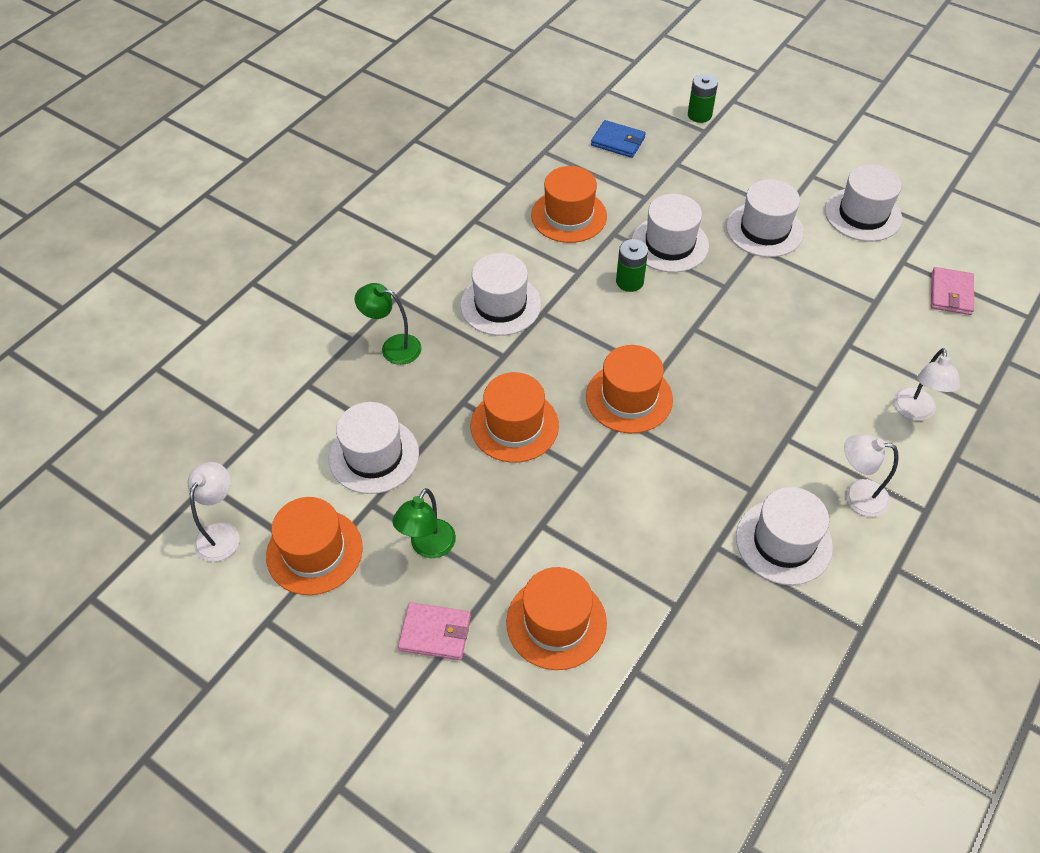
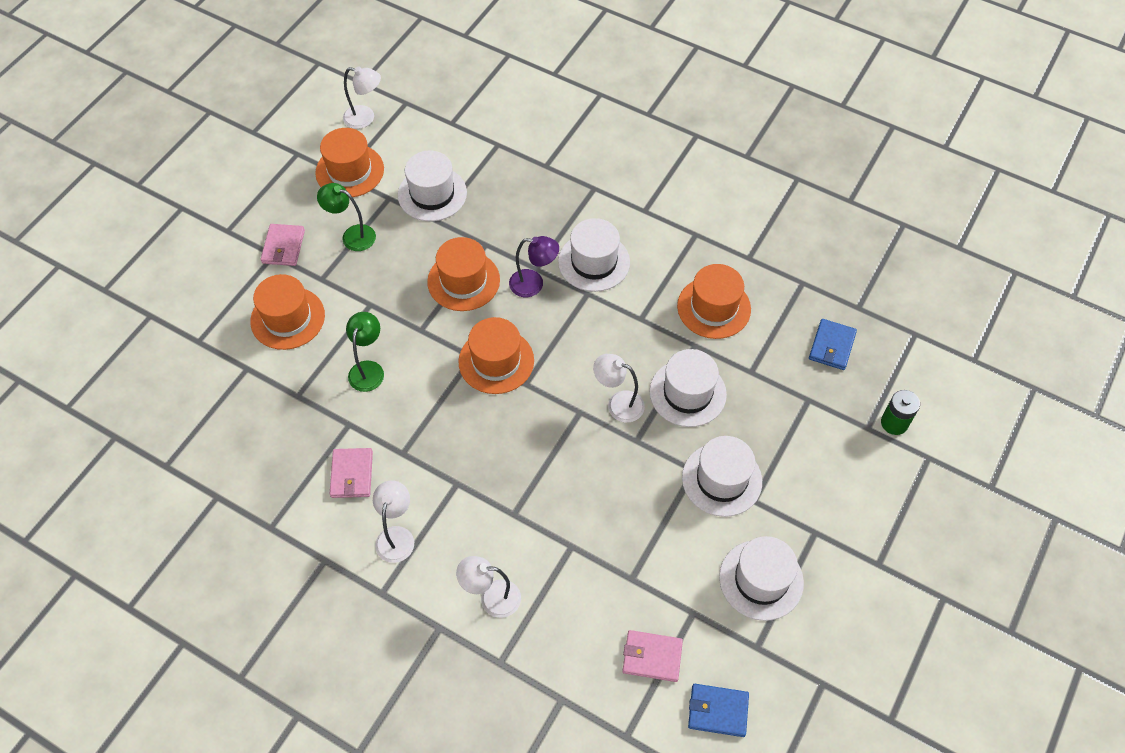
camera: 85 degrees right, 5 degrees up
(393, 347) = (539, 193): green lamp -> green lamp (368, 369)
(526, 359) = (534, 284): none -> purple lamp
(629, 281) = (633, 359): green battery -> none
(683, 297) = (618, 404): none -> white lamp
(783, 542) = (352, 474): white hat -> pink wallet
(990, 254) = (718, 711): none -> blue wallet

